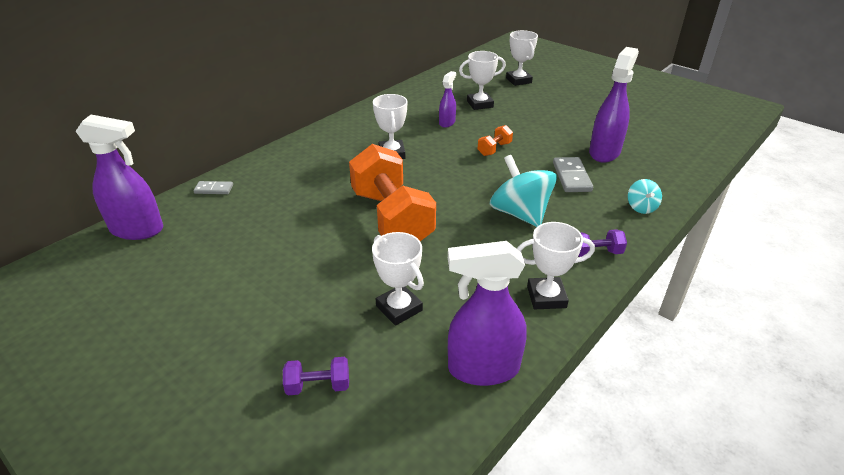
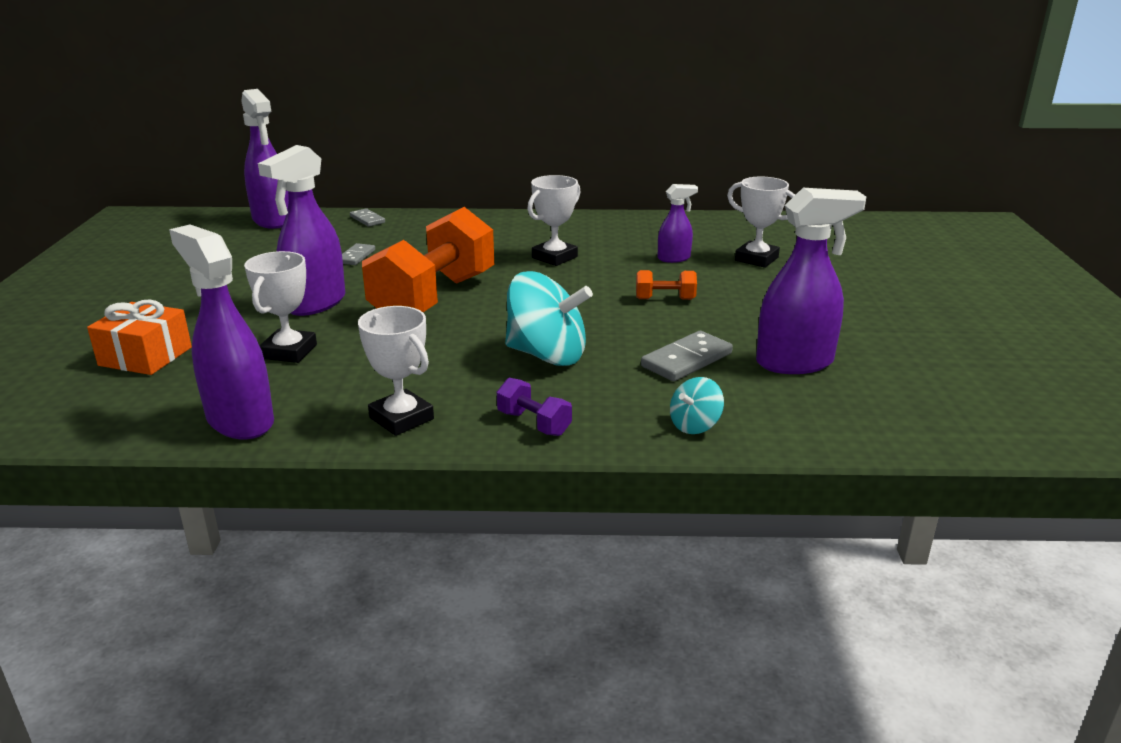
camera: 50 degrees right, 10 degrees down
(275, 220) = (356, 256): none -> grey domino
(318, 386) = (145, 356): purple dumbbell -> orange gift
(333, 268) = (315, 303): none -> purple spray bottle
(518, 80) = (871, 258): white trophy -> none
(520, 213) = (547, 355): turquoise spinning top -> turquoise spinning top turned 90 degrees clockwise

